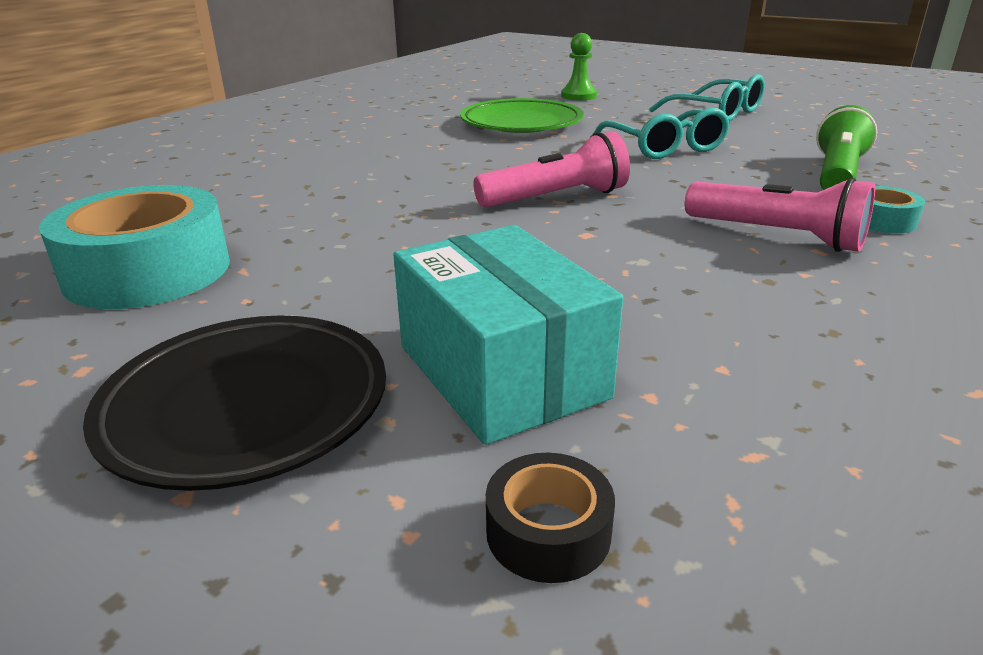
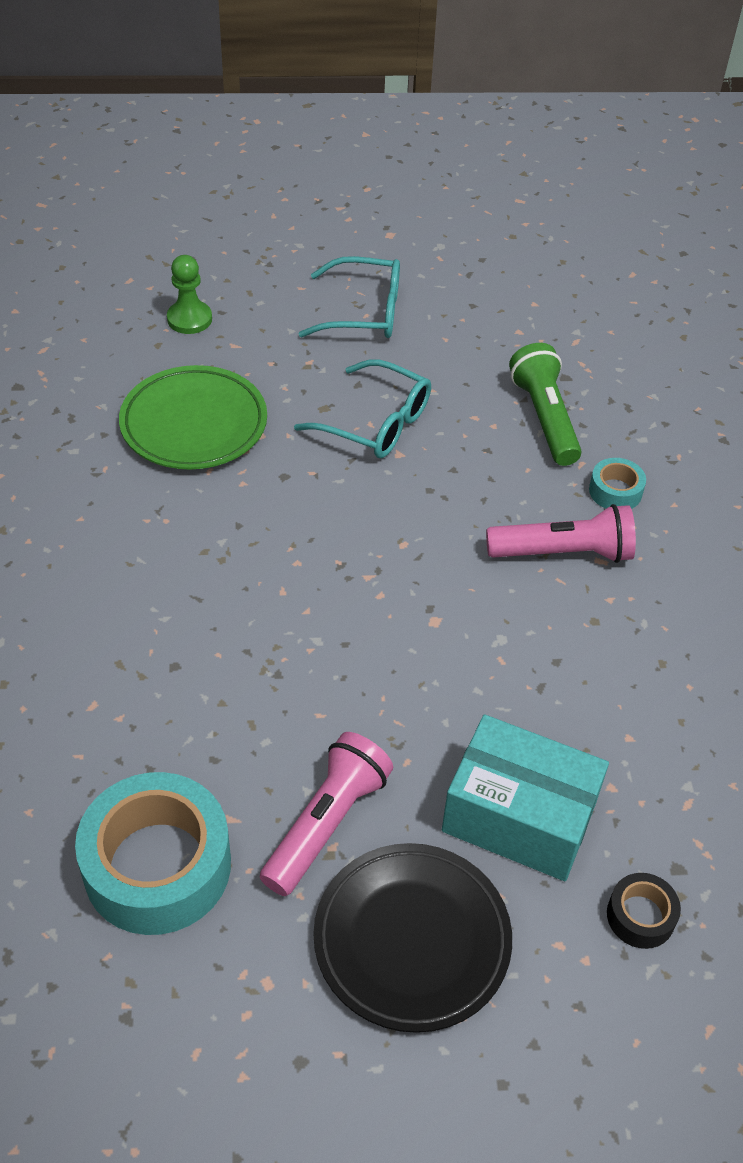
camera: 40 degrees left, 20 degrees up
(556, 198) = (364, 573): pink flashlight -> pink flashlight (326, 823)

